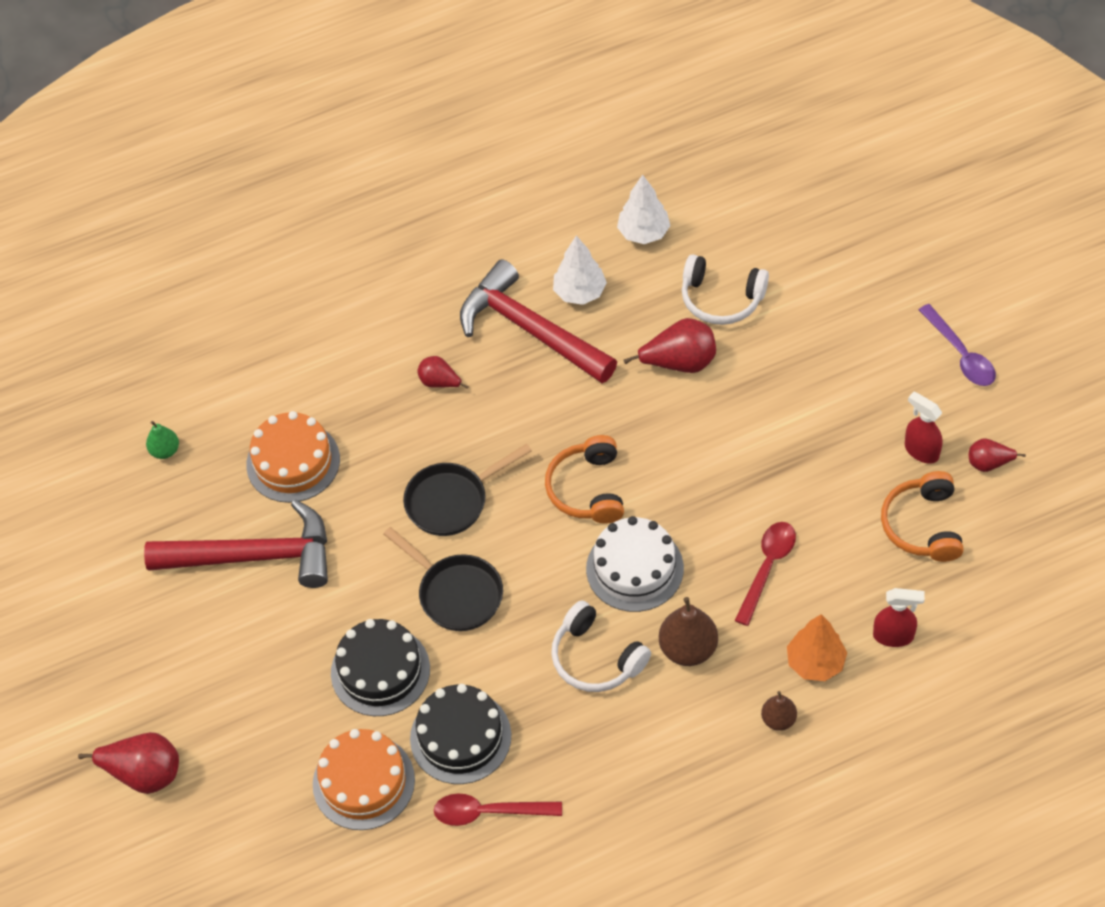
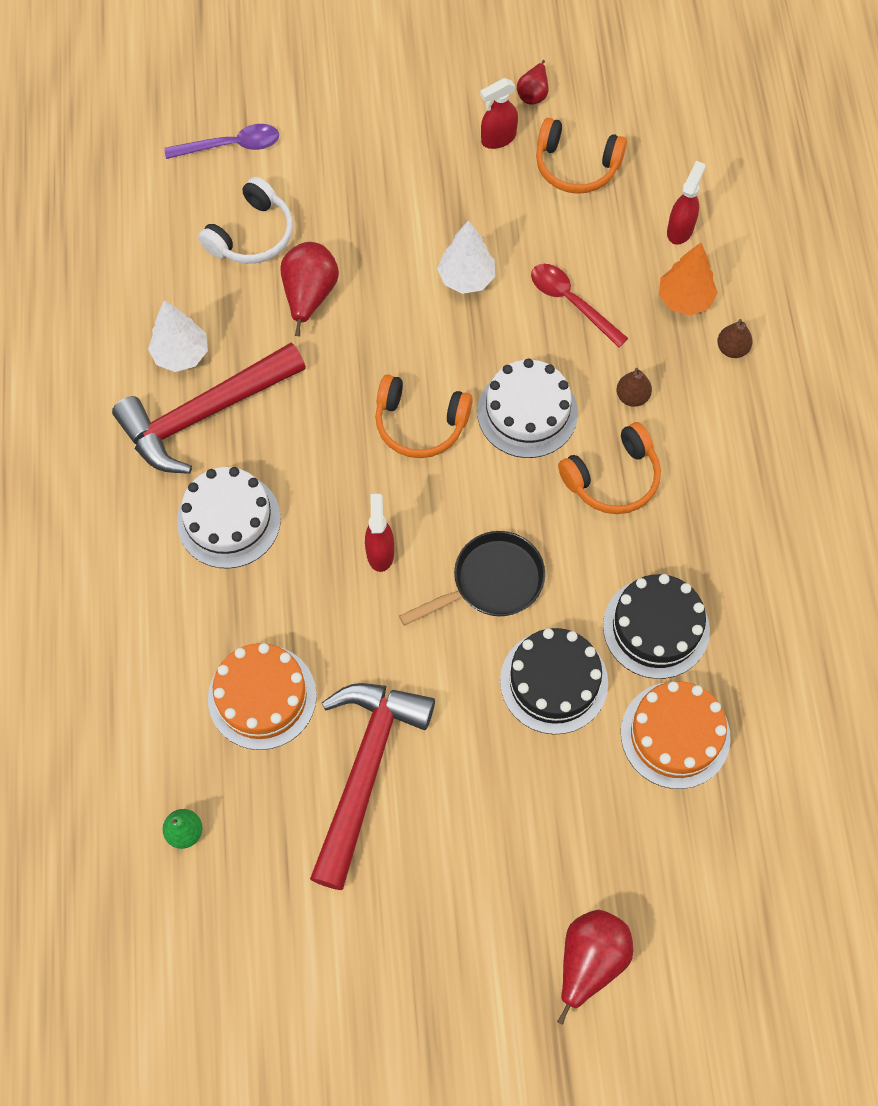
camera: 75 degrees left, 10 degrees up
(439, 382) = (229, 520): red pear -> white cake
(452, 501) = (380, 552): black pan -> red spray bottle
(489, 812) = (746, 627): red spoon -> none
(596, 658) = (613, 478): white headphones -> orange headphones
(643, 233) = (137, 273): white tree -> white tree (466, 278)
(688, 649) = (632, 396): brown pear -> brown pear, size x0.59
(960, 354) = (409, 71): purple spoon -> purple spoon (231, 146)

